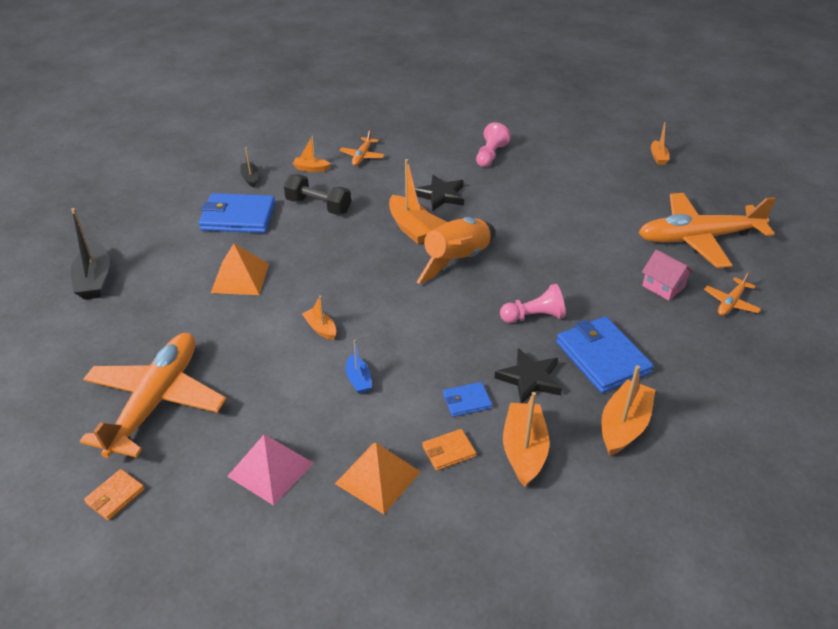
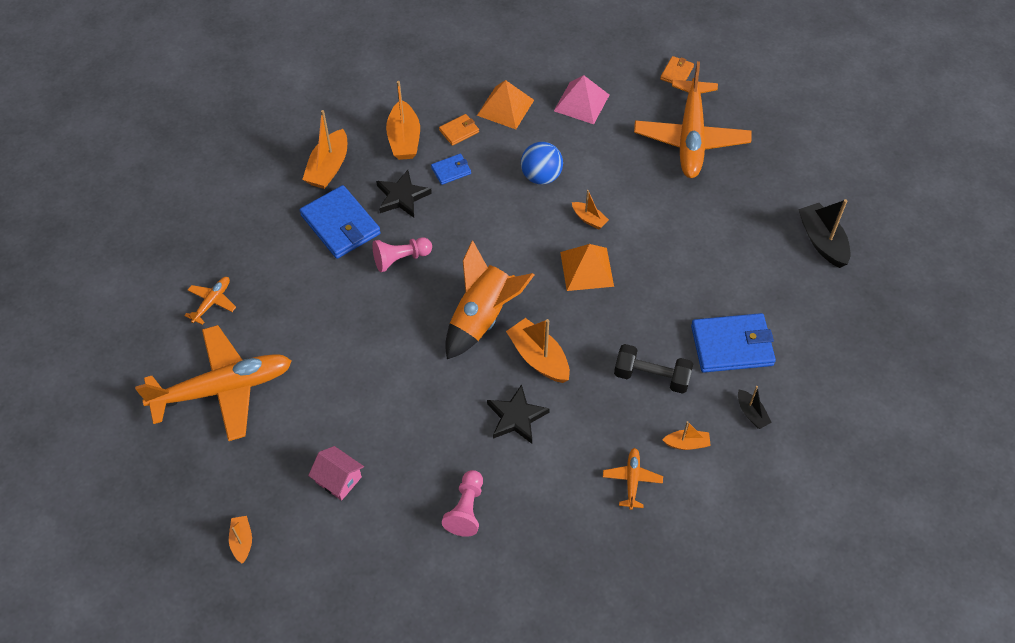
camera: 170 degrees right, 15 degrees up
(240, 278) = (687, 264): orange pyramid -> orange pyramid (586, 269)
(358, 380) = (541, 176): blue boat -> blue ball
(663, 286) = (274, 313): pink house -> pink house (338, 479)

